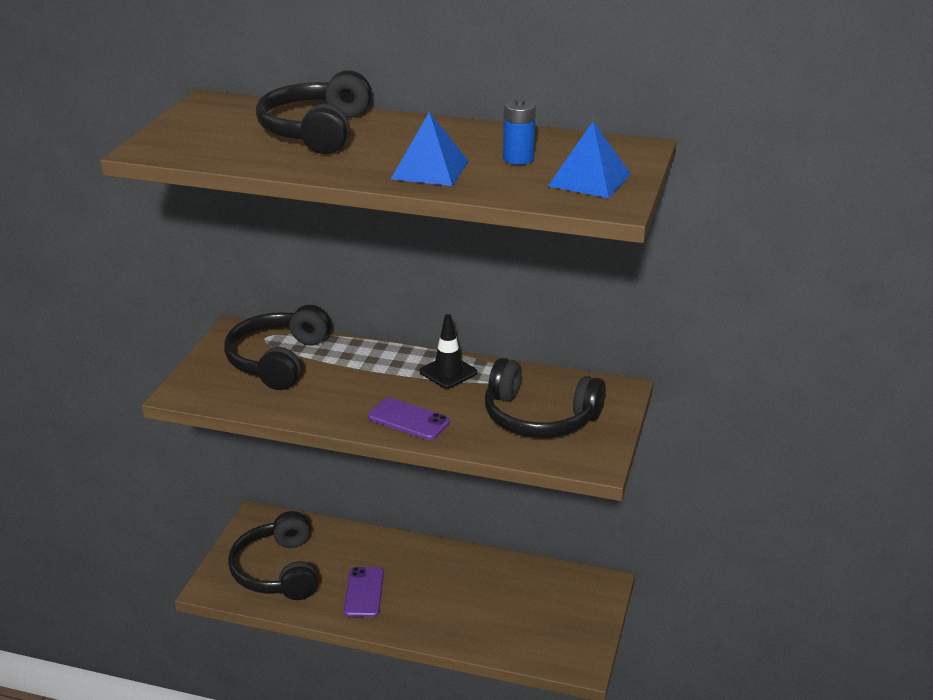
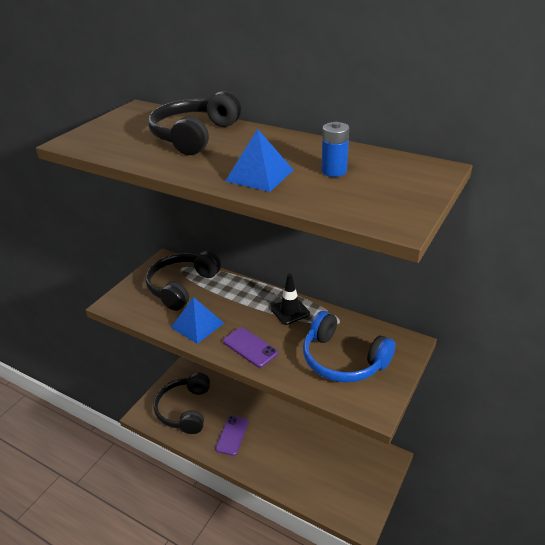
camera: 15 degrees right, 5 degrees up
(539, 417) = (343, 359): black headphones -> blue headphones
(589, 180) = (385, 196): blue pyramid -> blue pyramid (197, 325)

